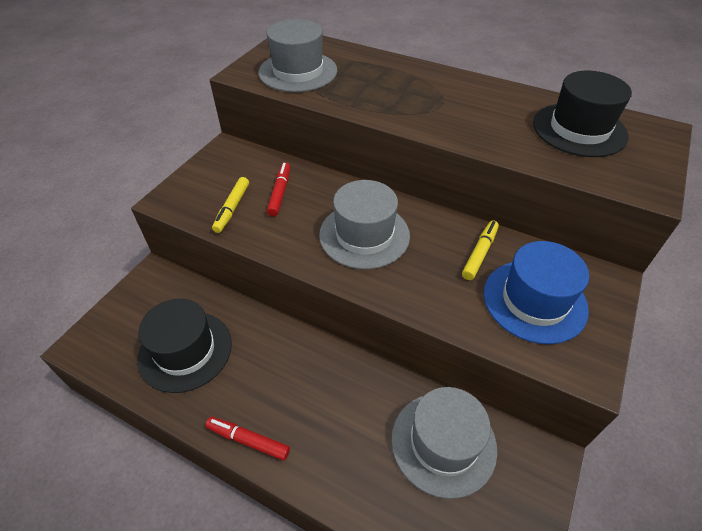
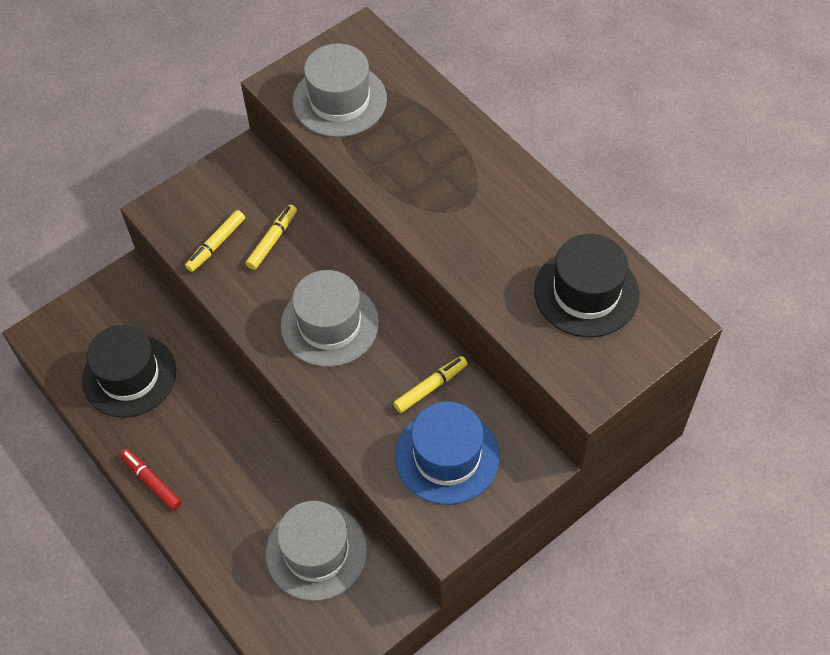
camera: 25 degrees right, 10 degrees up
(280, 193) = (272, 240): red marker -> yellow marker

